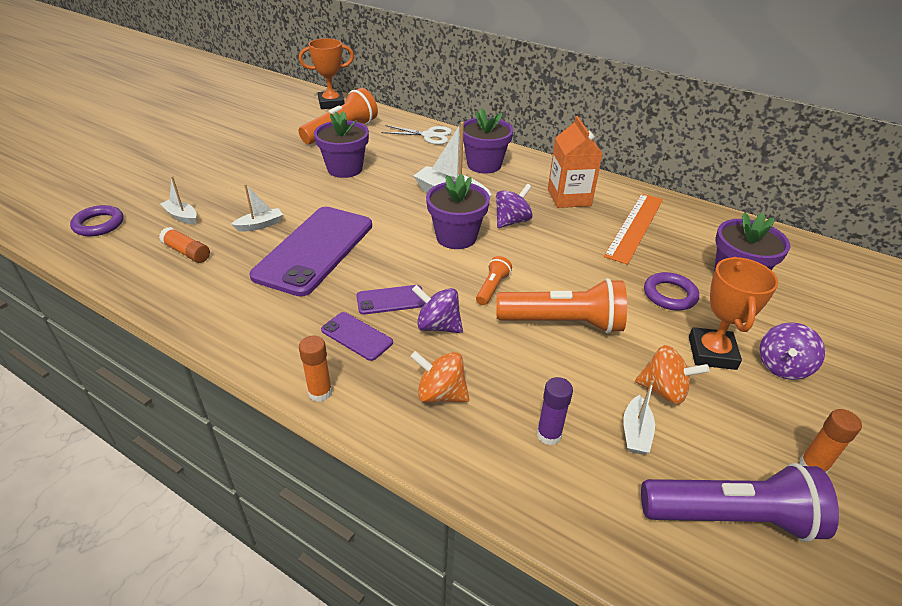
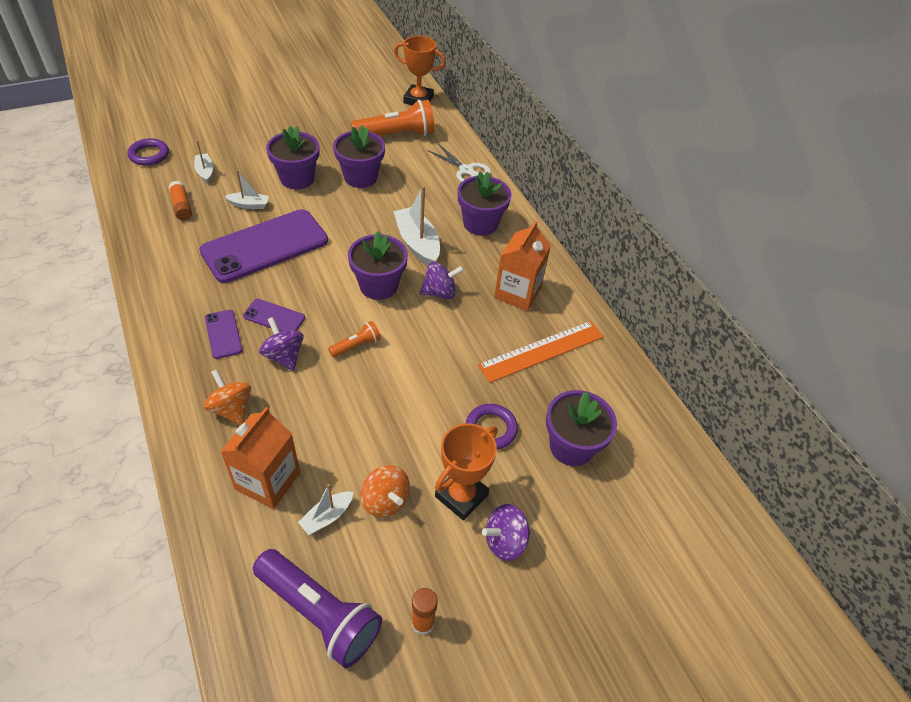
camera: 30 degrees right, 10 degrees up
(285, 189) = (297, 178): none -> purple flower pot
(320, 392) = (161, 363): orange glue stick -> none
(549, 435) = (268, 481): purple glue stick -> orange carton
(563, 323) = (376, 404): orange flashlight -> none

